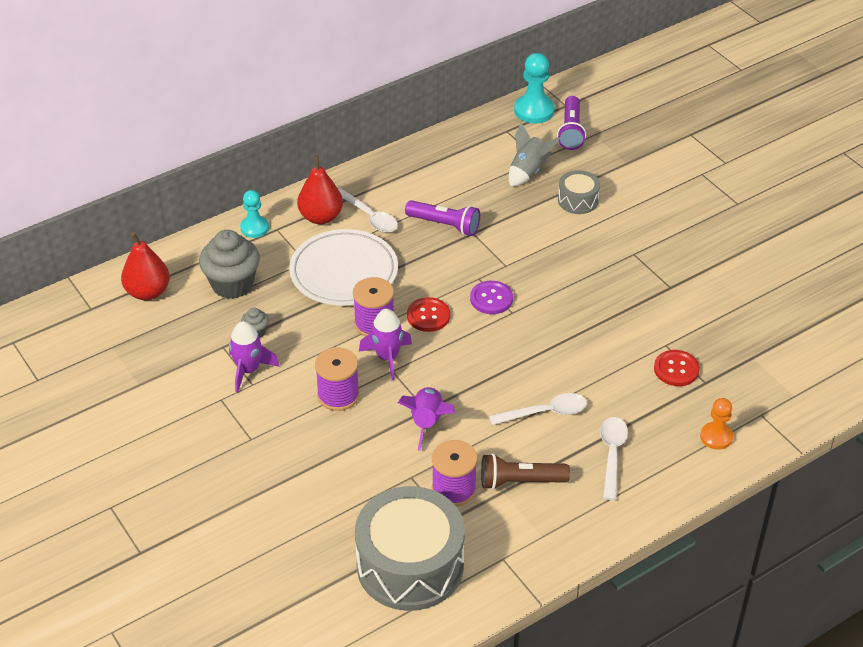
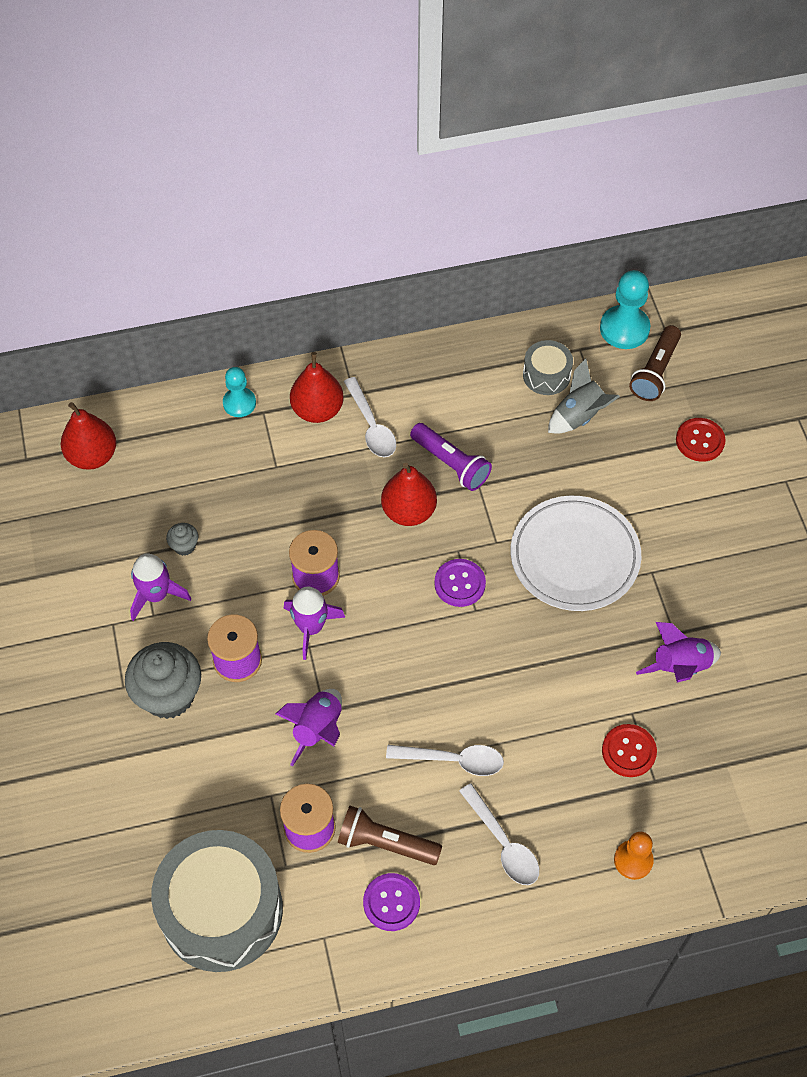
camera: 20 degrees right, 15 degrees up
(232, 284) = (185, 474): grey cupcake -> grey cupcake (169, 695)
(344, 272) = (311, 495): white plate -> white plate (574, 557)
(427, 263) = (408, 511): none -> red pear
(428, 316) = (379, 585): red button -> red button (700, 441)
(545, 519) = (391, 902): none -> purple button
(571, 131) = (655, 372): purple flashlight -> brown flashlight
(578, 200) = (619, 475): grey drum -> grey drum (546, 375)
(612, 455) = (503, 843): white spoon -> white spoon turned 120 degrees clockwise
(686, 306) = (680, 666): none -> purple rocket

